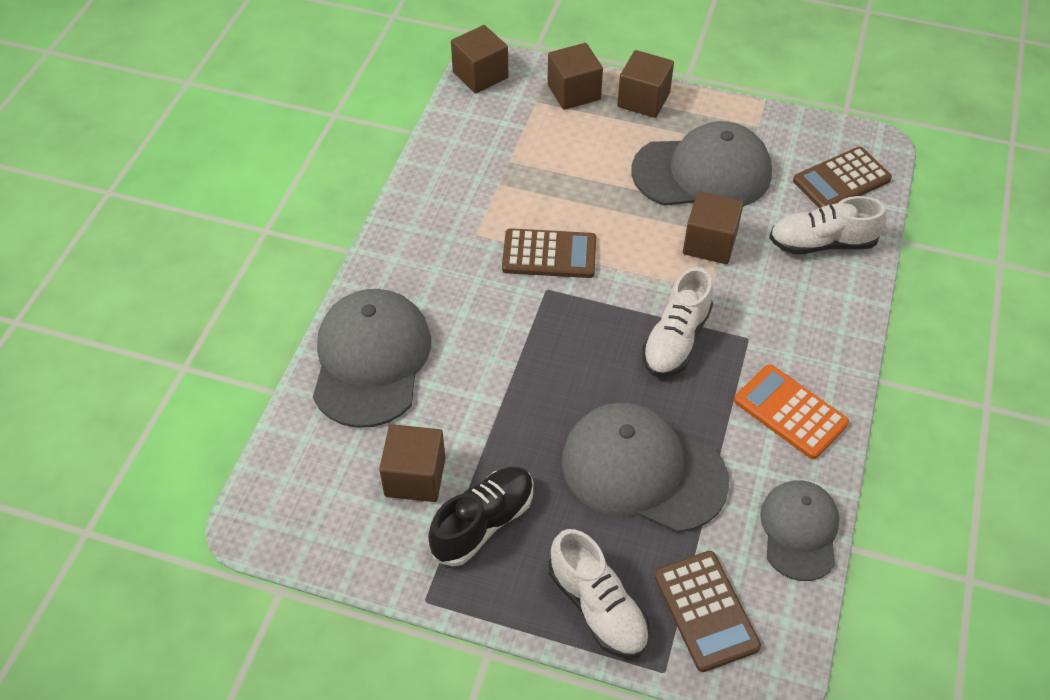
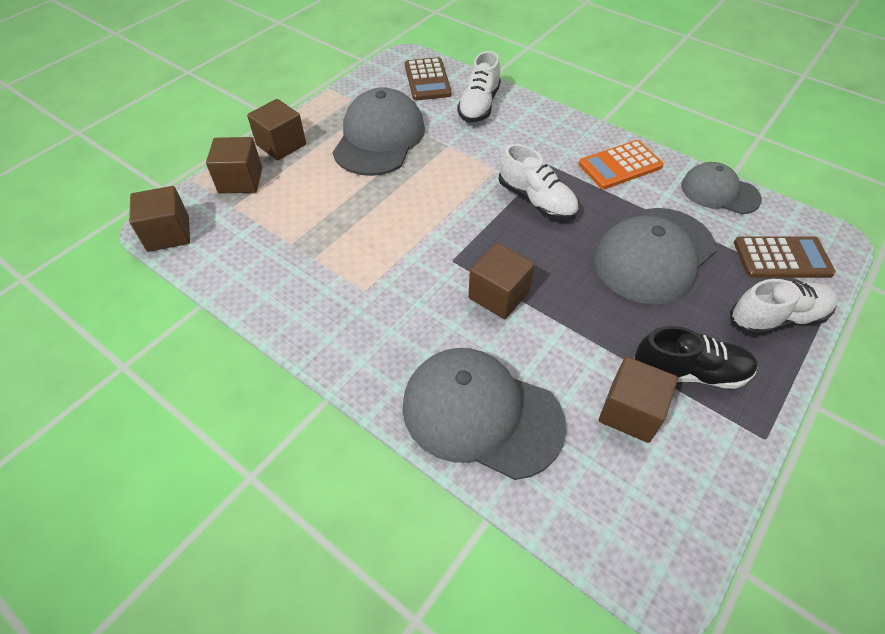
camera: 70 degrees left, 0 degrees up
(483, 523) = (689, 372): black shoe -> black shoe turned 120 degrees clockwise
(549, 254) = (415, 248): brown calculator -> none
(709, 243) = (451, 156): brown cube -> brown cube (498, 295)

